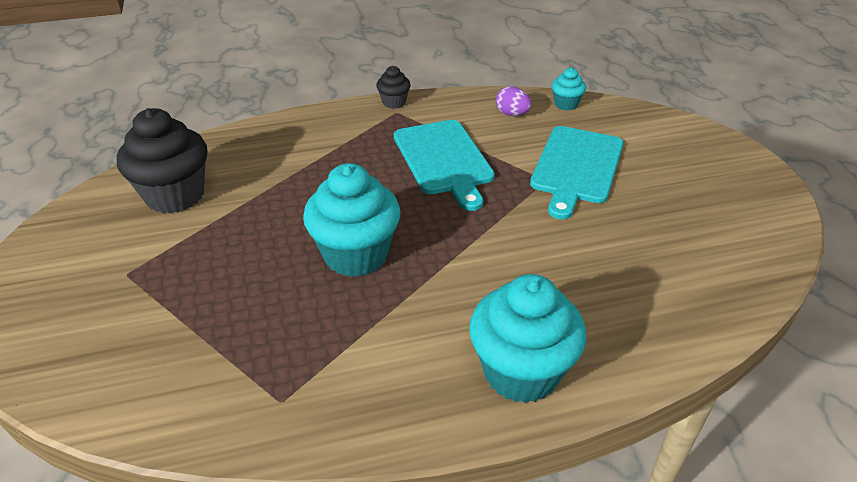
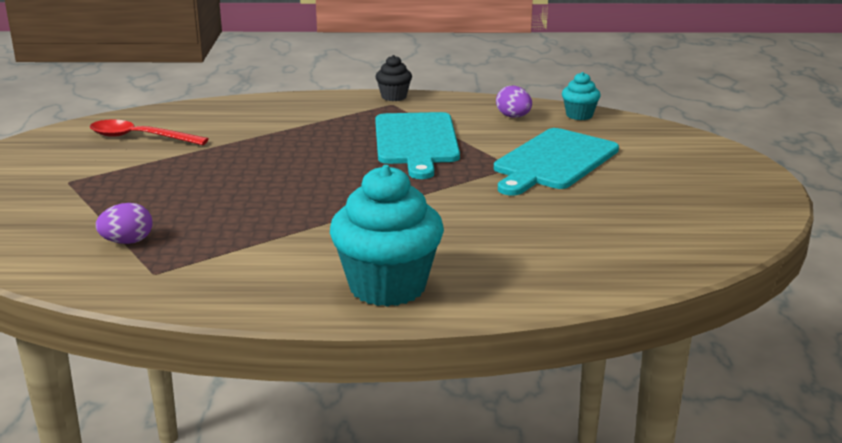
camera: 15 degrees right, 15 degrees down
(175, 195) = (140, 137): black cupcake -> red spoon
(231, 357) = (127, 242): none -> purple egg
(356, 255) = (282, 194): turquoise cupcake -> none

